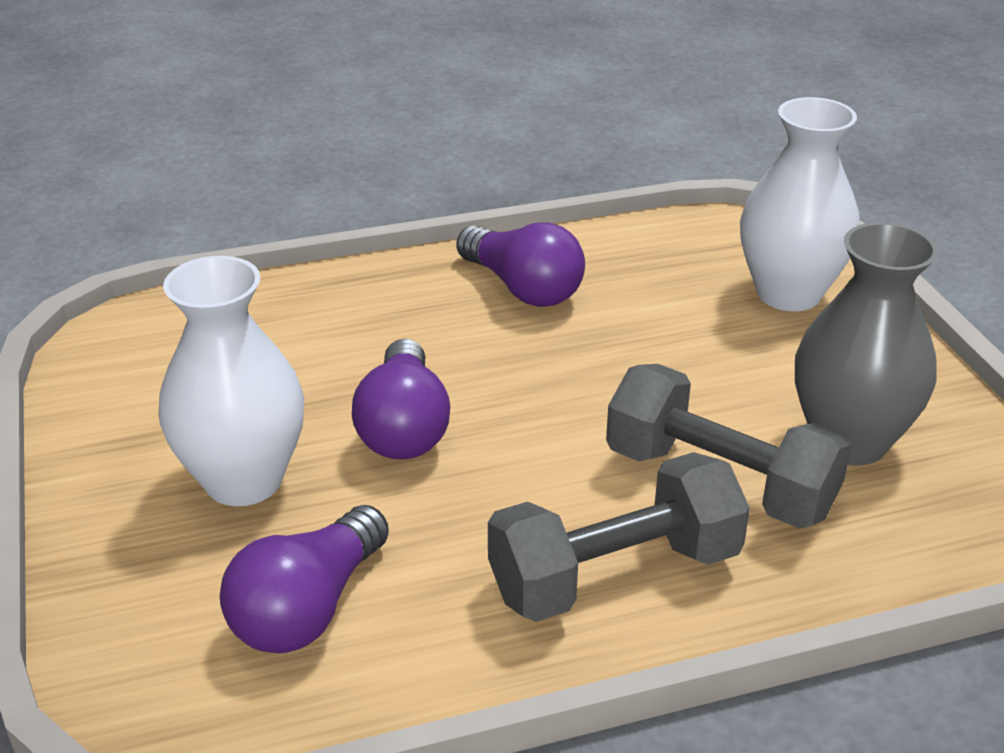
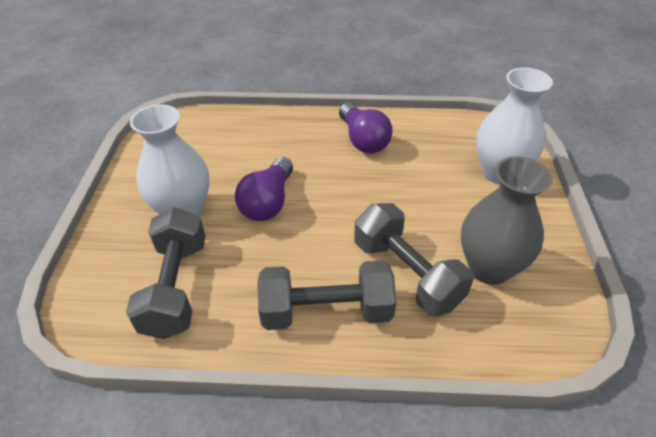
camera: 20 degrees right, 10 degrees up
(308, 608) = (176, 287): purple light bulb -> grey dumbbell

